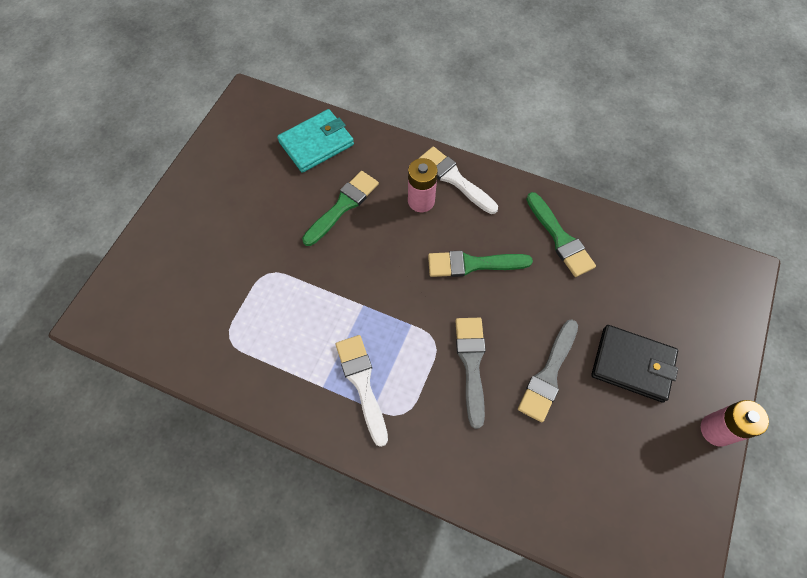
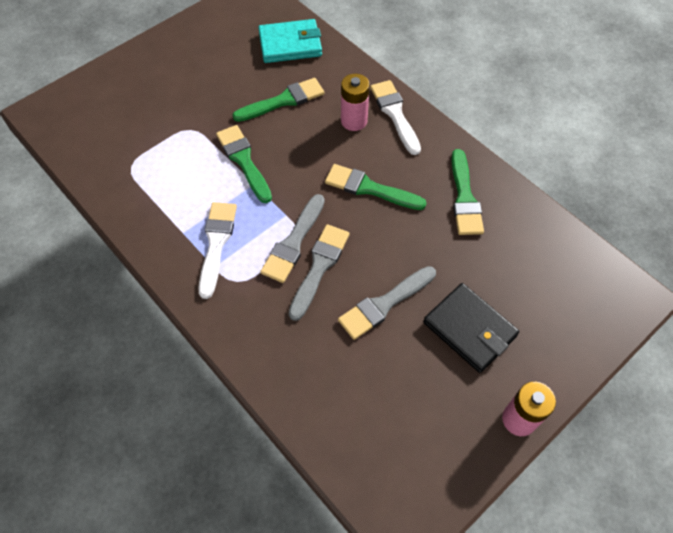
camera: 25 degrees right, 5 degrees down
(340, 285) = (244, 161): none -> green brush
(434, 349) = (293, 242): none -> grey brush

